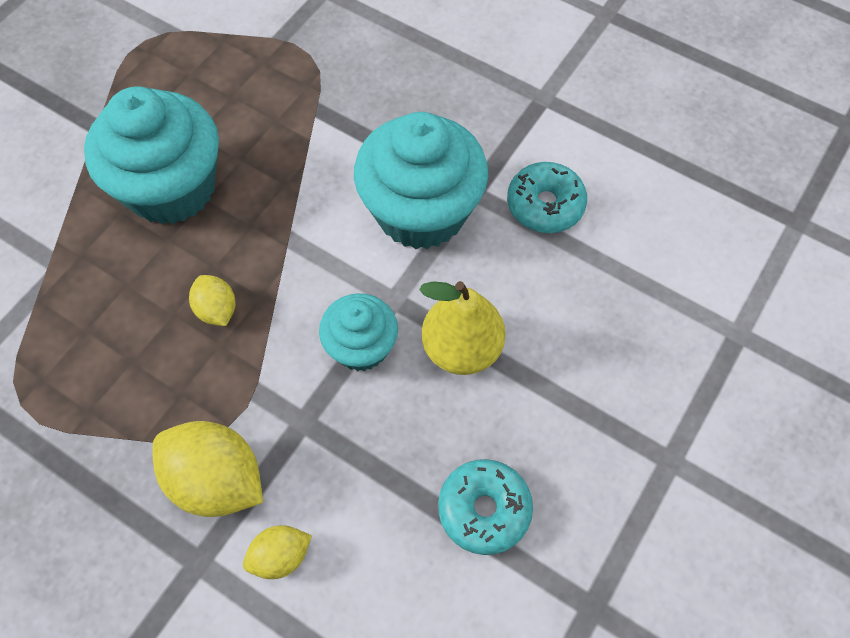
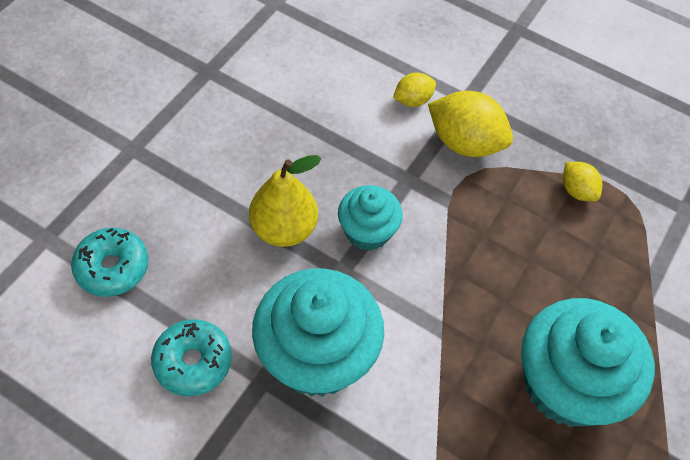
camera: 175 degrees right, 5 degrees down
(217, 310) = (493, 263): yellow lemon -> yellow lemon (577, 191)
(484, 510) = (274, 122): turquoise donut -> turquoise donut (112, 268)

